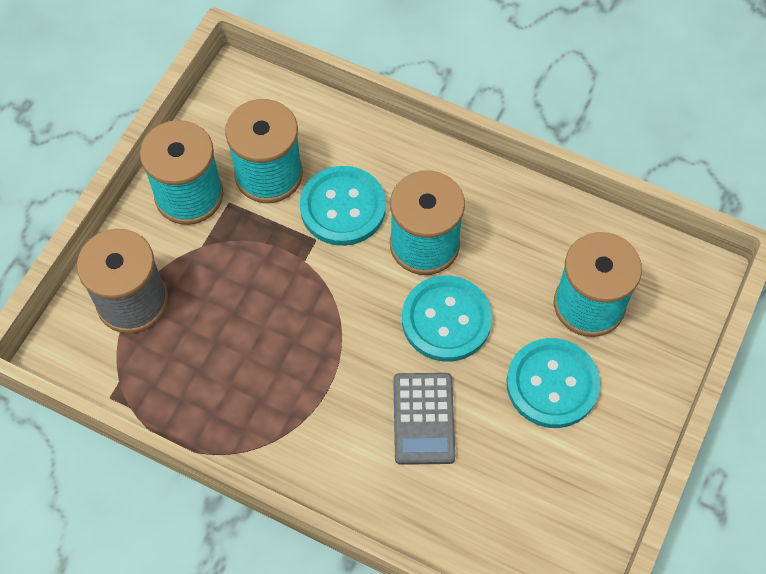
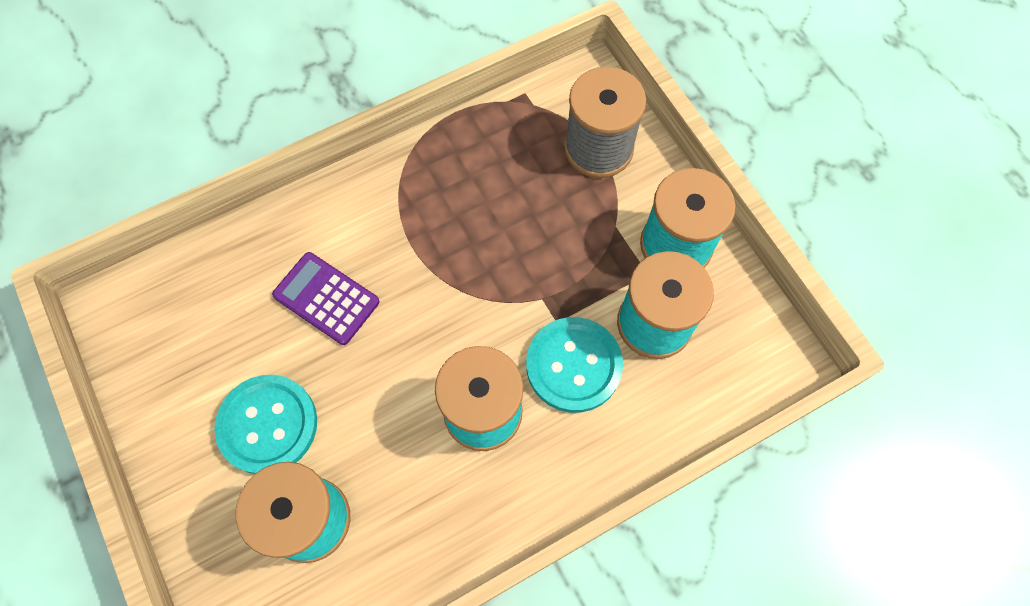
camera: 125 degrees right, 5 degrees up
(423, 419) = (326, 298): grey calculator -> purple calculator
(446, 320) = (396, 378): turquoise button -> none

